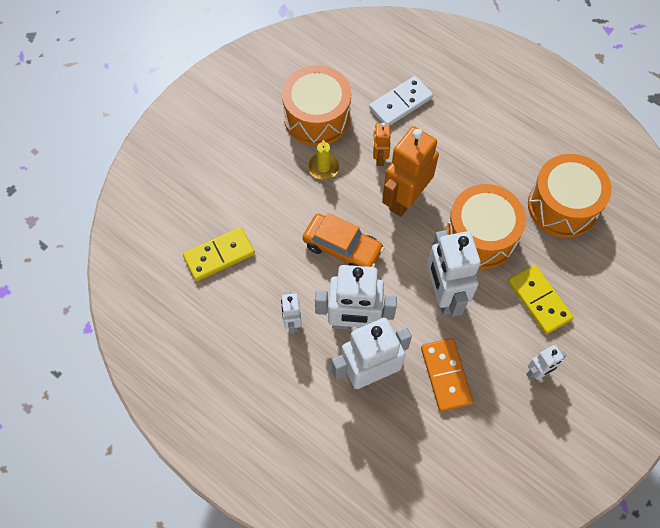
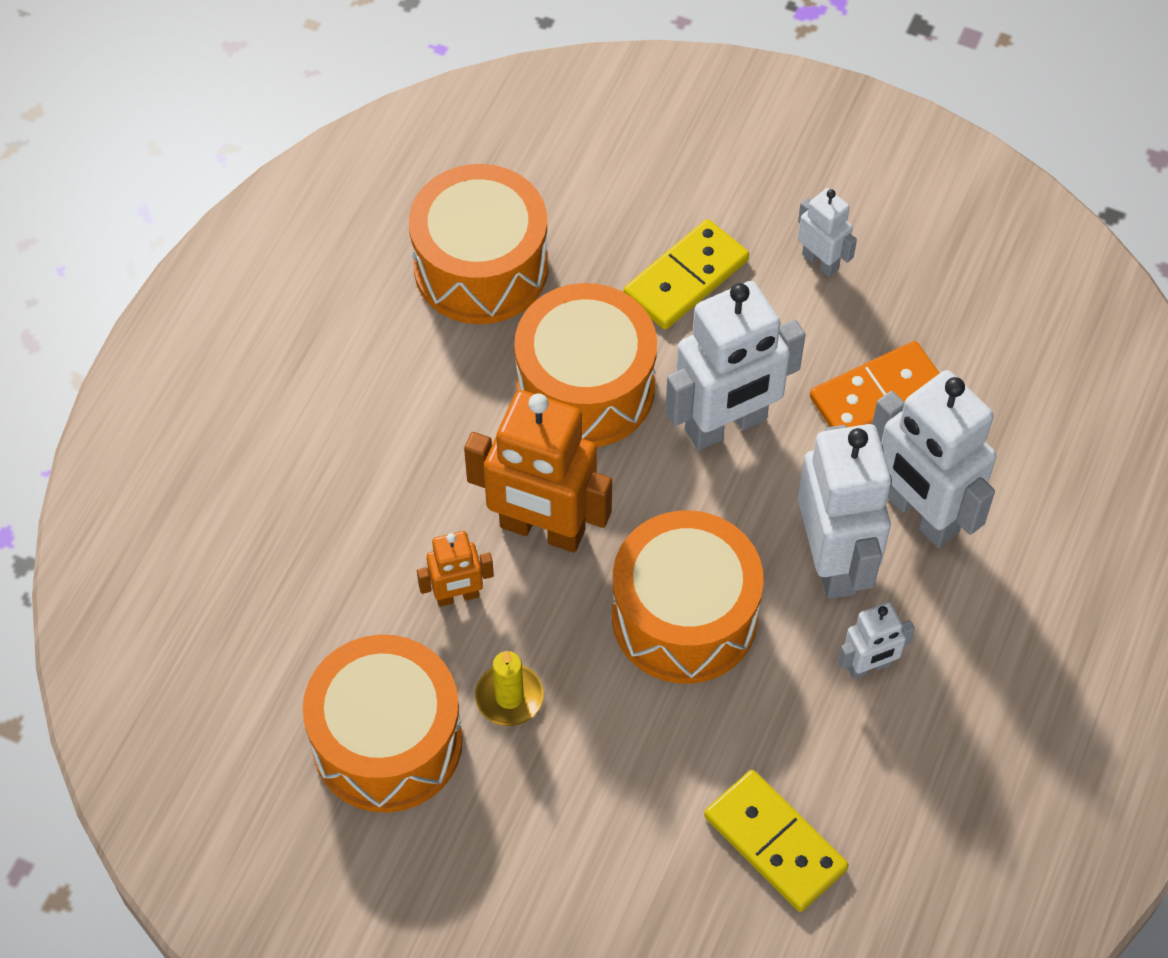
camera: 105 degrees left, 5 degrees down
(342, 248) = (684, 616): orange car -> orange drum
(400, 103) = (310, 585): white domino -> none

